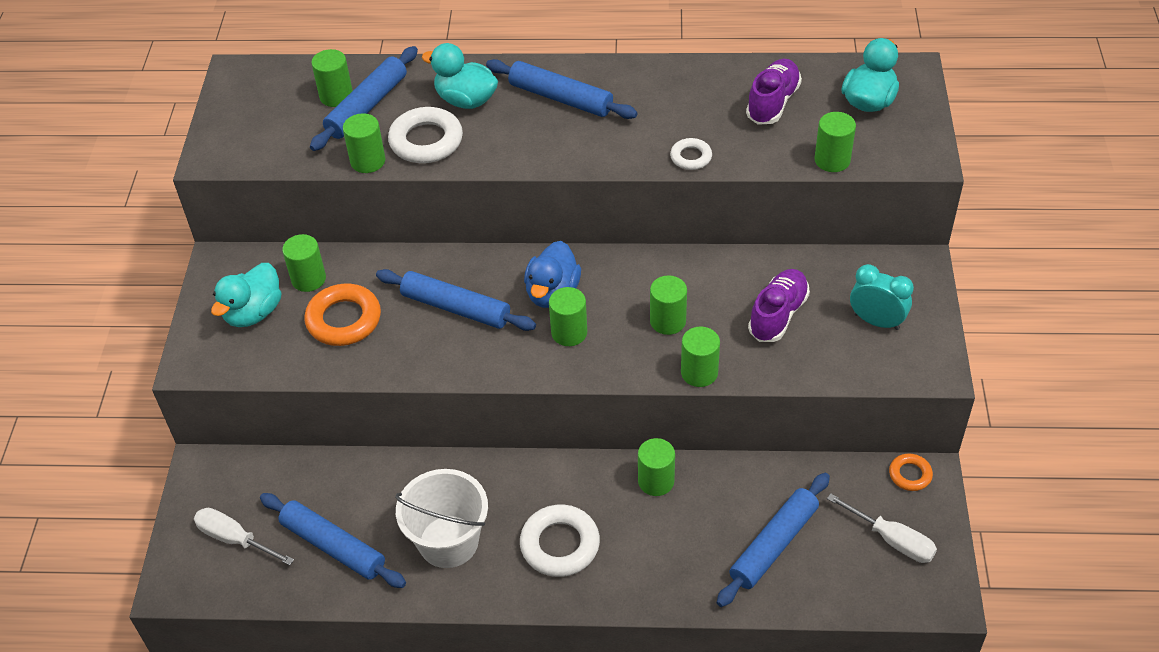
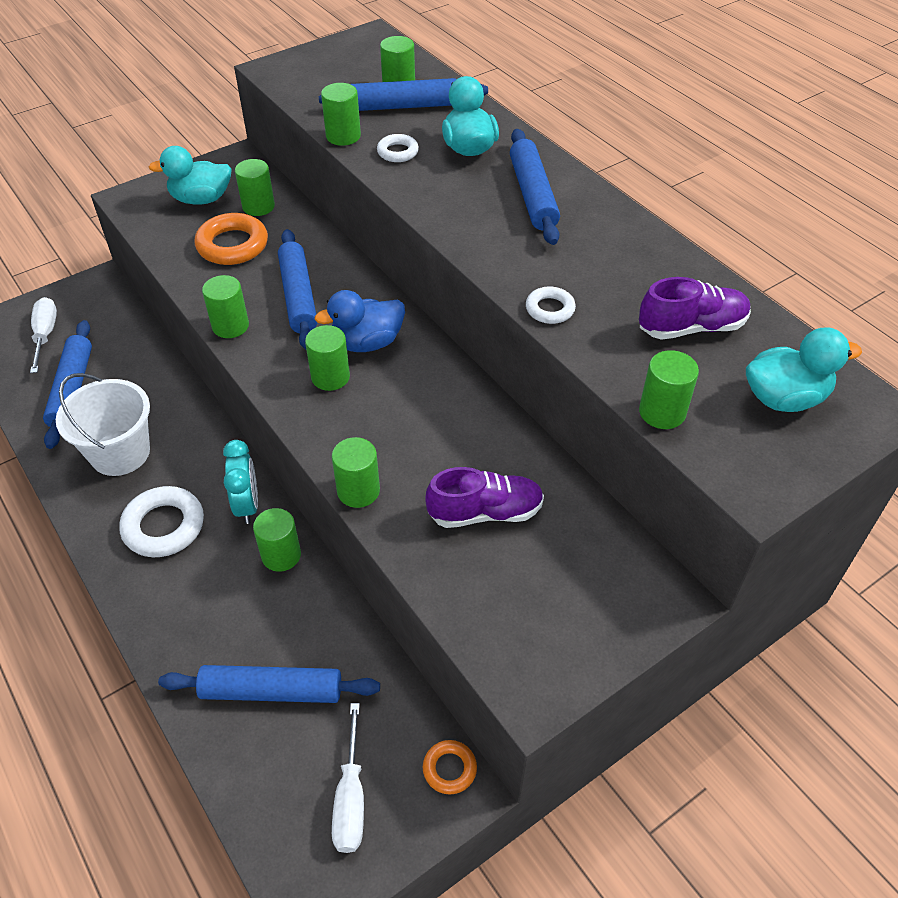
camera: 50 degrees right, 0 degrees up
(426, 141) = (397, 152): white ring -> white ring, size x0.55
(668, 321) = (402, 435): green cylinder -> green cylinder (230, 326)
(876, 321) = (552, 600): turquoise clock -> turquoise clock (247, 505)

